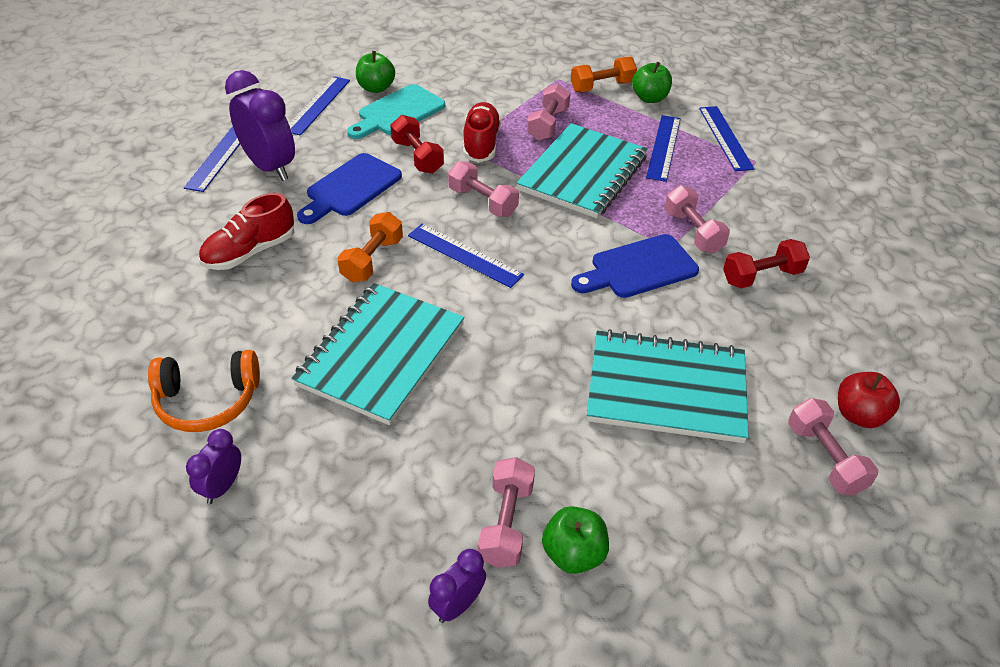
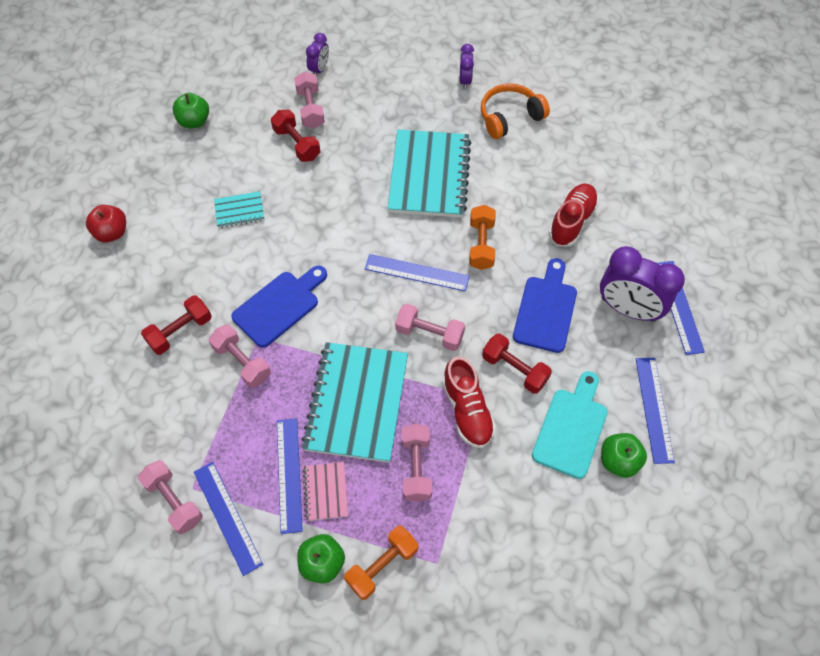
camera: 160 degrees right, 15 degrees up
(551, 465) = (297, 144): none -> red dumbbell
(573, 554) = (271, 105): green apple -> green apple (194, 121)
(634, 130) = (325, 492): none -> pink notebook
(666, 389) = (239, 211): turquoise notebook -> turquoise notebook, size x0.46
(825, 458) = (136, 197): pink dumbbell -> pink dumbbell (174, 501)

